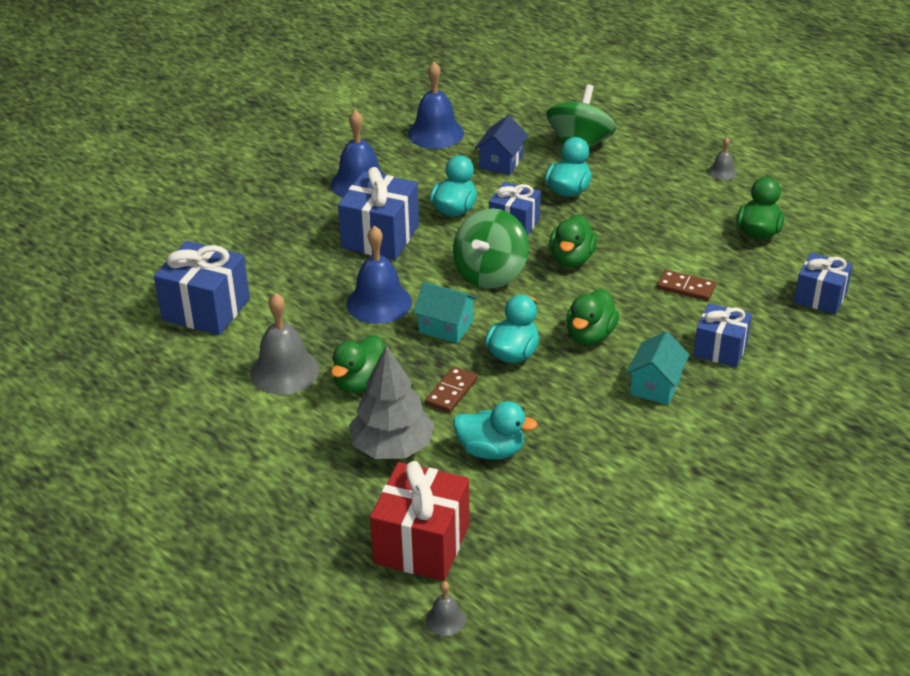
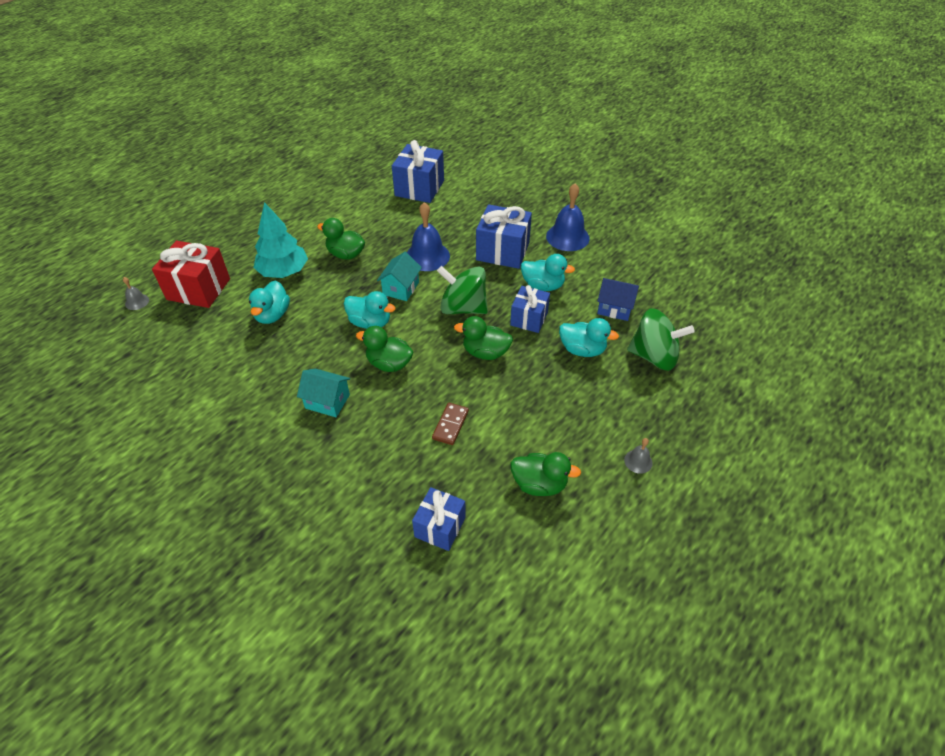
camera: 85 degrees right, 10 degrees up
(284, 371) = (359, 223): grey bell -> none
(392, 447) = (283, 272): grey tree -> turquoise tree
(435, 133) = (647, 270): blue bell -> none
(451, 392) = (332, 294): brown domino -> none
(720, 349) = (368, 445): blue gift -> none

